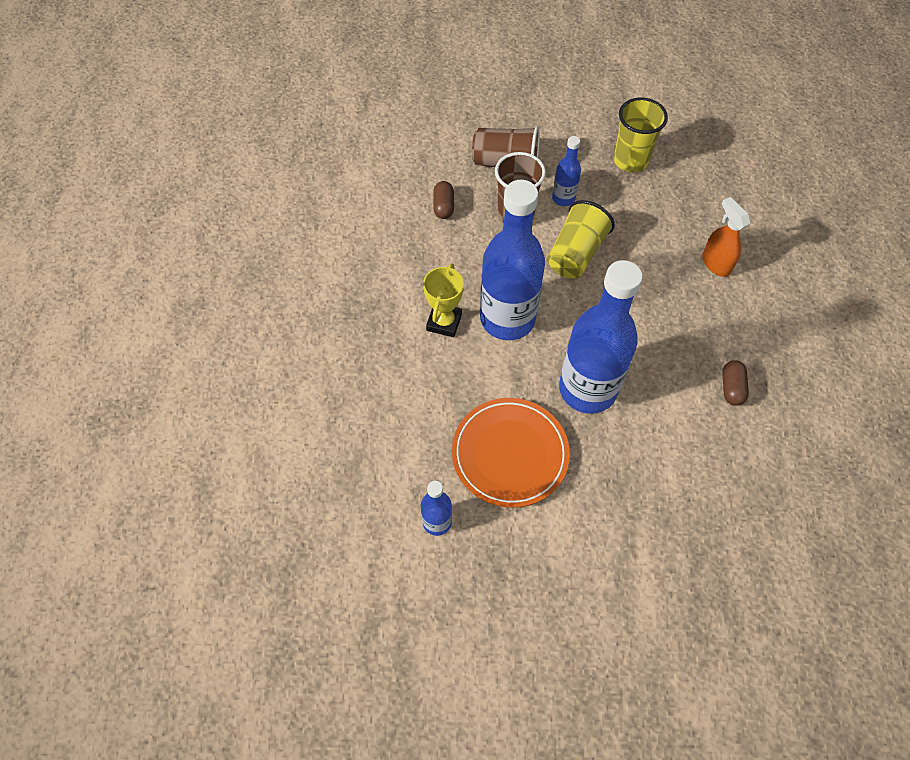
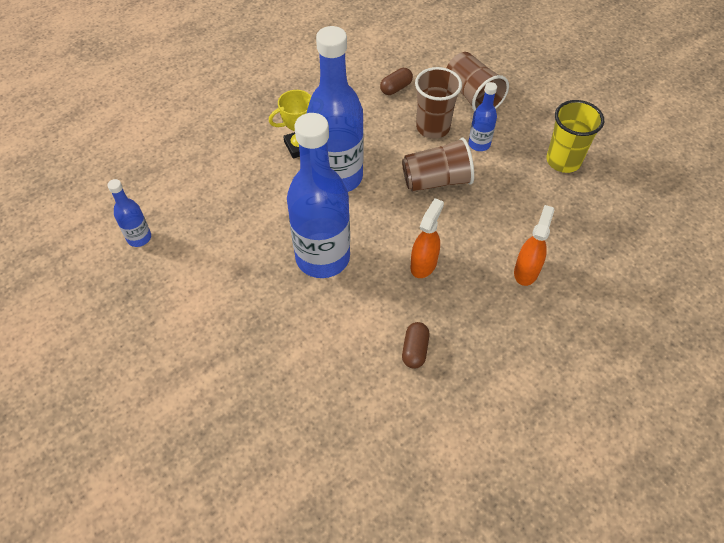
camera: 50 degrees right, 5 degrees down
(510, 454) = (226, 245): orange plate -> none
(575, 254) = (436, 180): yellow cup -> brown cup
(654, 324) = (423, 264): none -> orange spray bottle
(731, 388) = (415, 350): brown capsule -> brown capsule turned 45 degrees counterclockwise

